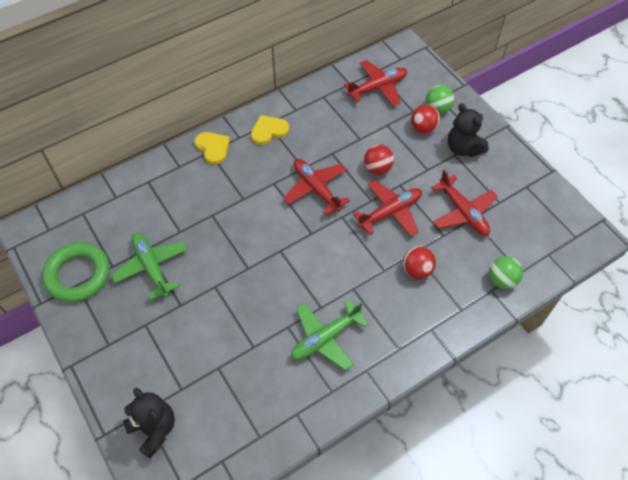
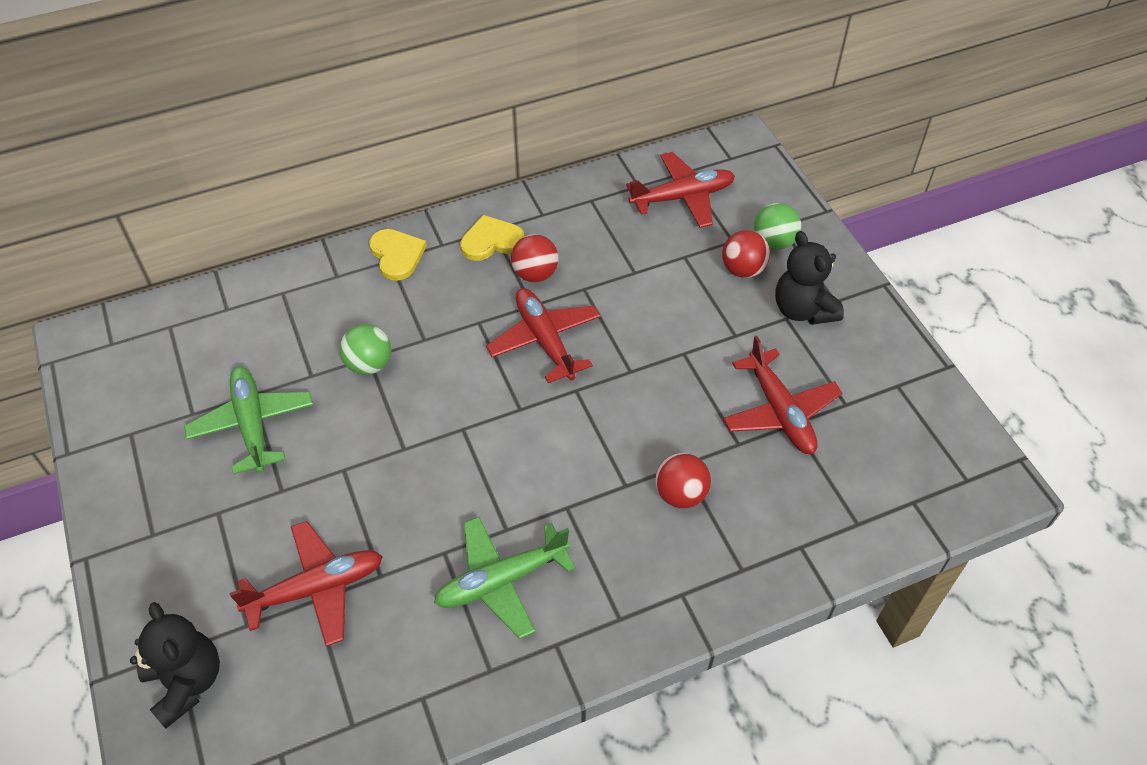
camera: 10 degrees right, 5 degrees down
(78, 275) = (136, 419): green ring -> none
(377, 168) = (653, 322): red ball -> red ball (535, 274)
(390, 212) = (658, 394): red plane -> red plane (316, 588)
(501, 280) = (822, 532): green ball -> green ball (369, 364)

